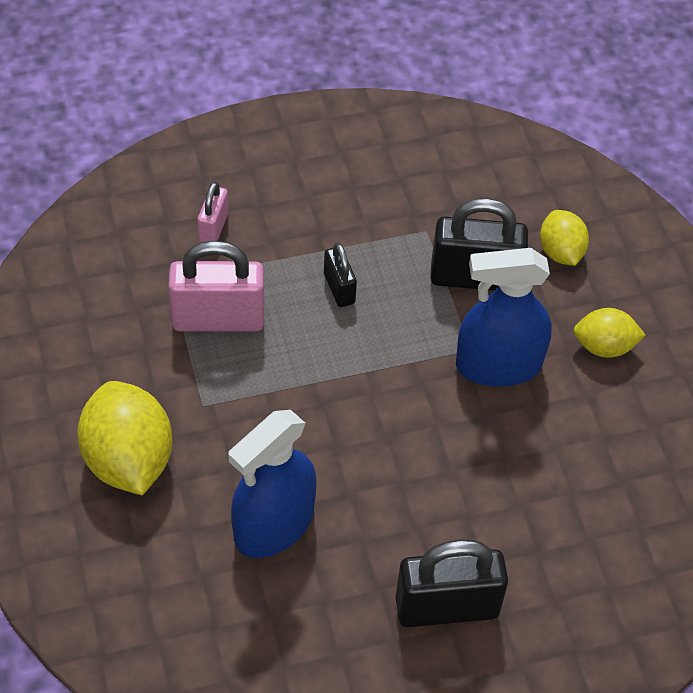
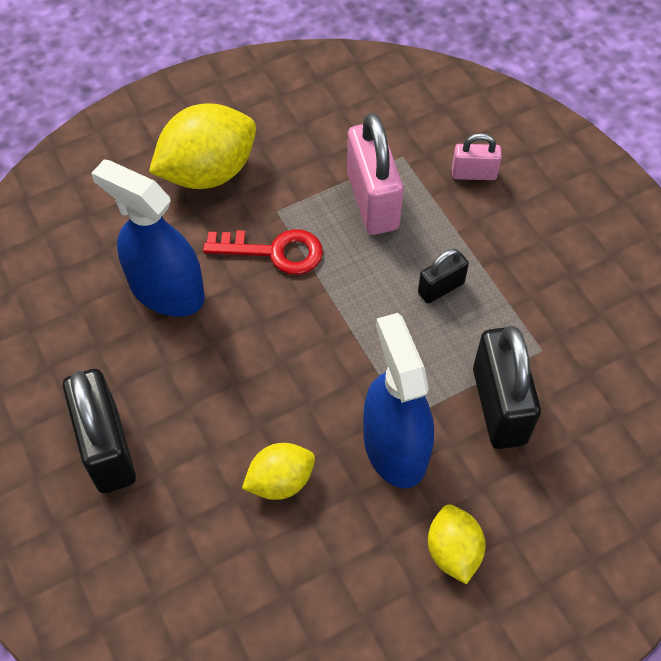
camera: 80 degrees right, 5 degrees up
(254, 418) = (274, 251): none -> red key
(560, 252) = (566, 486): yellow lemon -> yellow lemon (280, 481)

